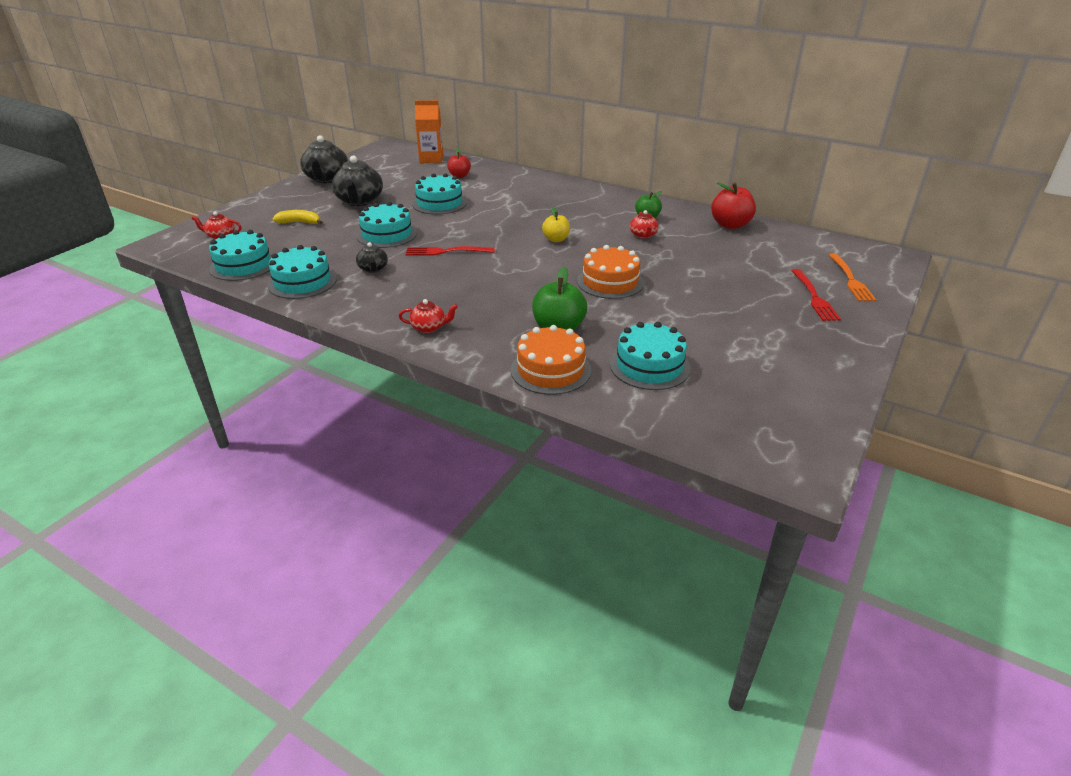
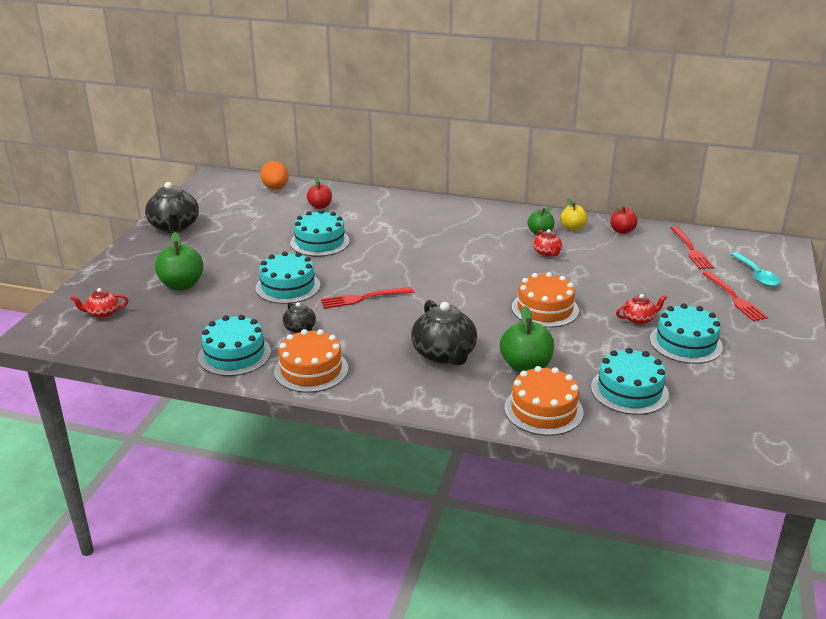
camera: 15 degrees left, 5 degrees down
(243, 265) = (154, 344): turquoise cake -> turquoise cake (685, 343)
(300, 223) = (182, 285): yellow banana -> green apple
(358, 303) = (311, 370): none -> orange cake
(359, 201) = (231, 250): black teapot -> black teapot (444, 354)
(429, 327) = (400, 385): red teapot -> red teapot (639, 319)
(431, 159) = (275, 188): orange carton -> orange egg
(556, 239) = (465, 269): yellow apple -> yellow apple (572, 228)
(730, 225) = (622, 231): red apple -> red apple, size x0.63
(792, 249) = (691, 250): none -> red fork
(850, 279) = (756, 275): orange fork -> turquoise spoon

